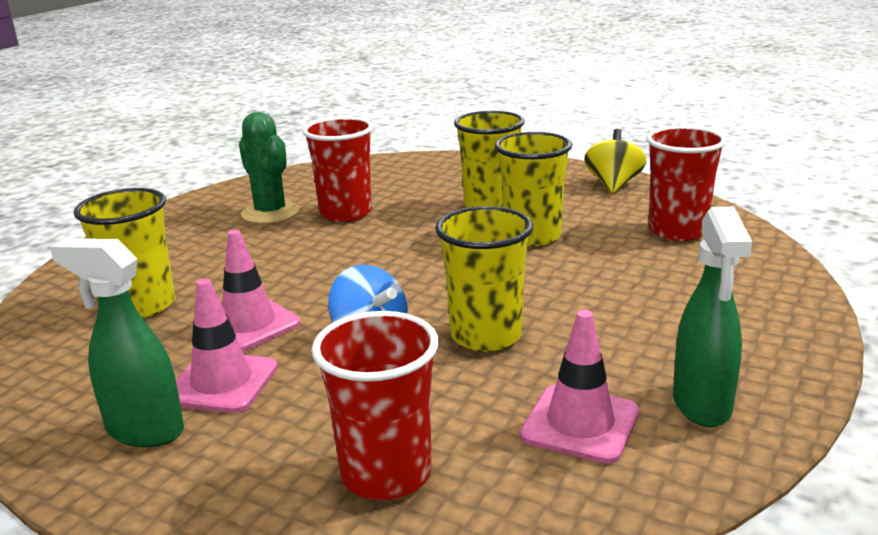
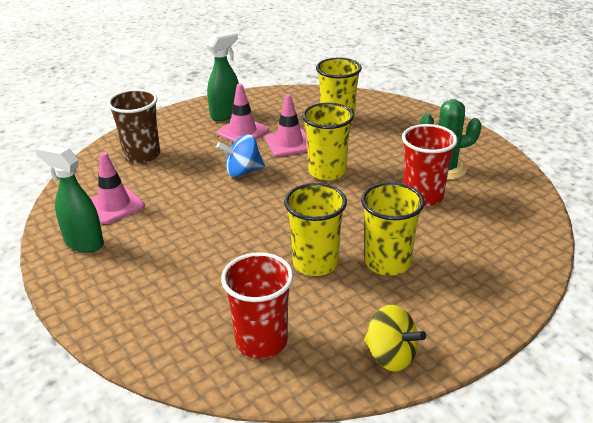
camera: 115 degrees right, 10 degrees up
(386, 474) = (142, 155): red cup -> brown cup
(486, 335) = (208, 203): yellow cup -> yellow cup (327, 171)

